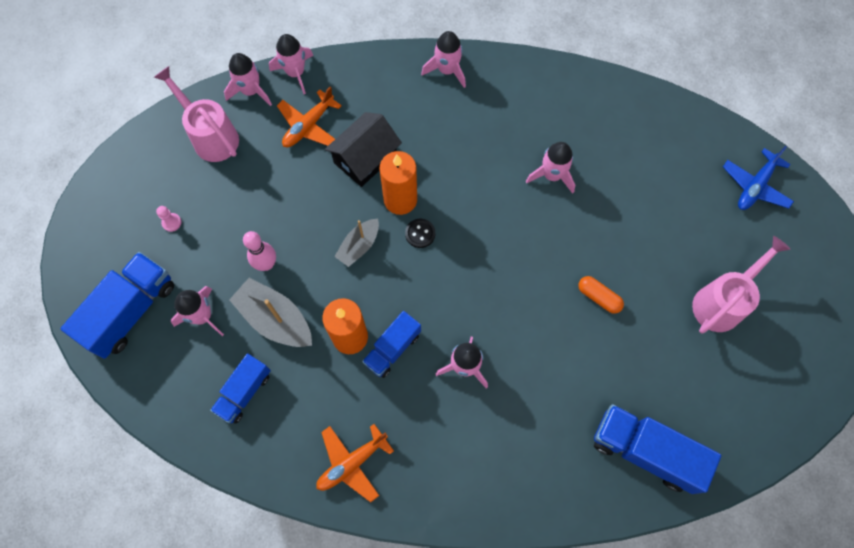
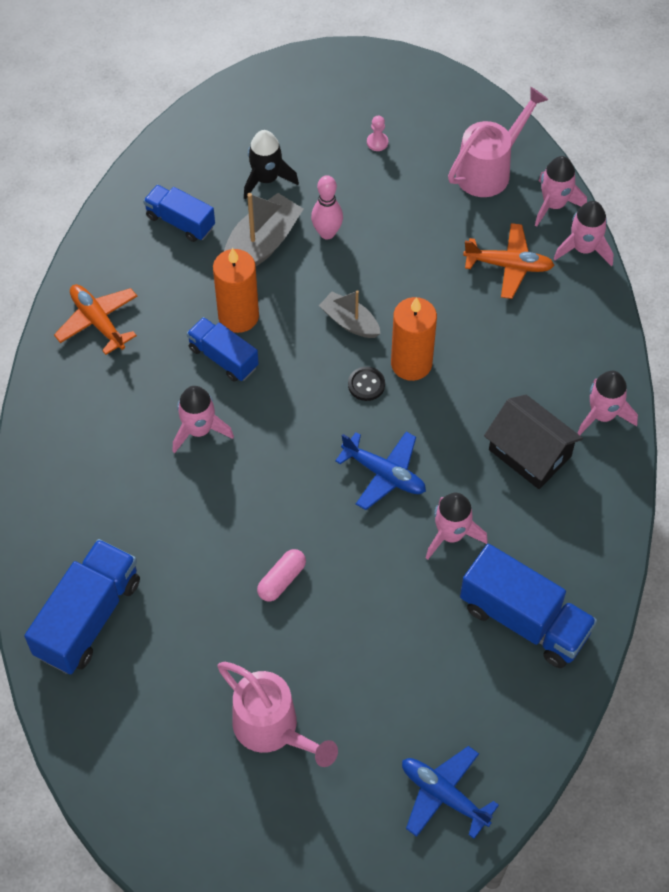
camera: 90 degrees right, 10 degrees down
(131, 311) = (273, 116): blue truck -> blue truck (524, 620)
(202, 316) = (266, 179): pink rocket -> black rocket
(308, 126) = (508, 265): orange plane -> orange plane turned 150 degrees clockwise
(365, 158) = (467, 325): black house -> black house (530, 453)
(502, 221) = (384, 474): none -> blue plane
(598, 297) = (282, 580): orange capsule -> pink capsule

